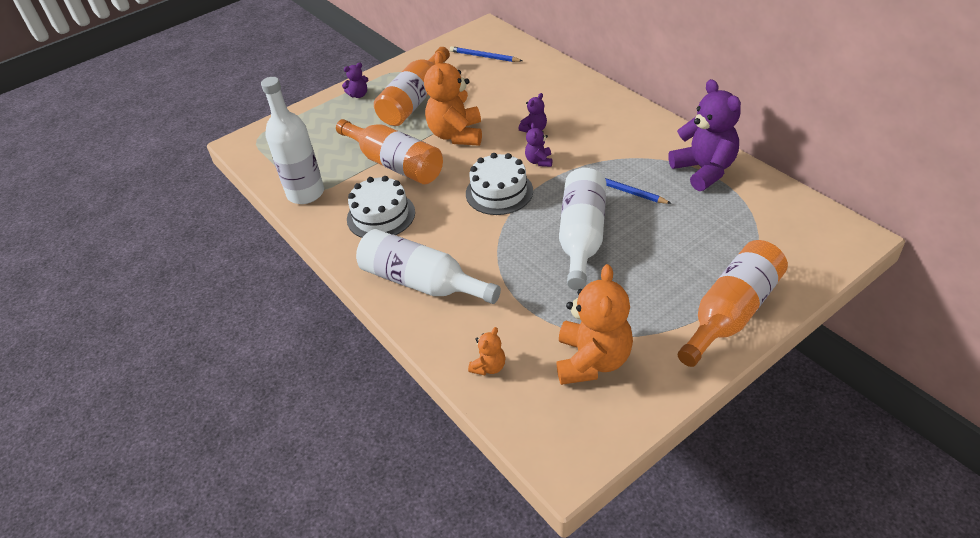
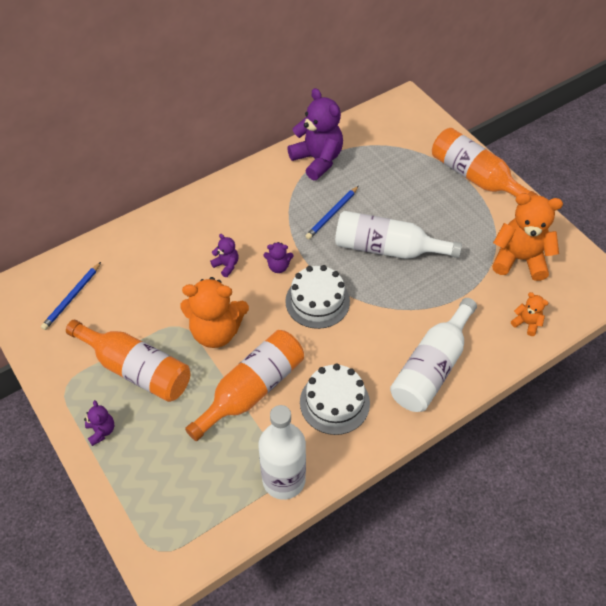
camera: 90 degrees left, 10 degrees up
(704, 170) = (317, 160): purple teddy bear -> purple teddy bear turned 75 degrees clockwise

